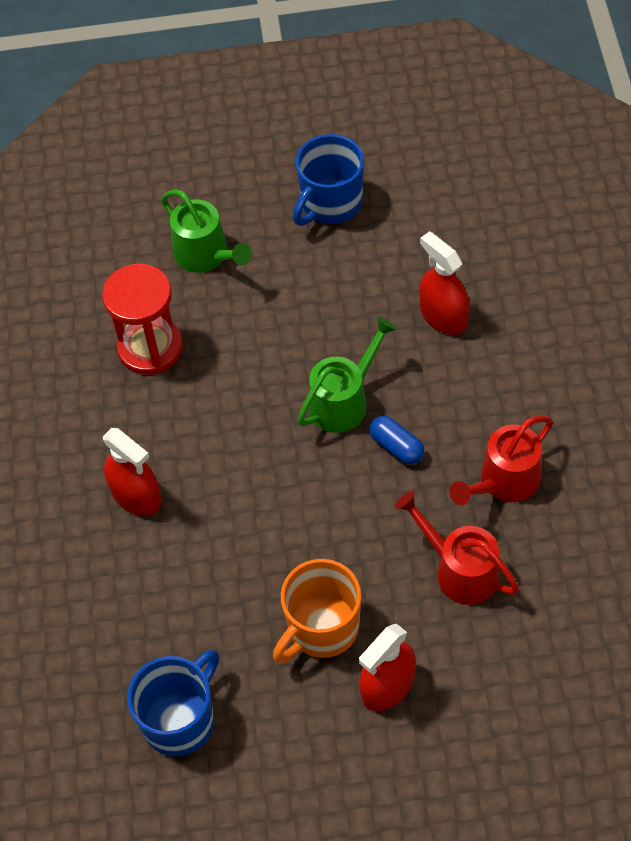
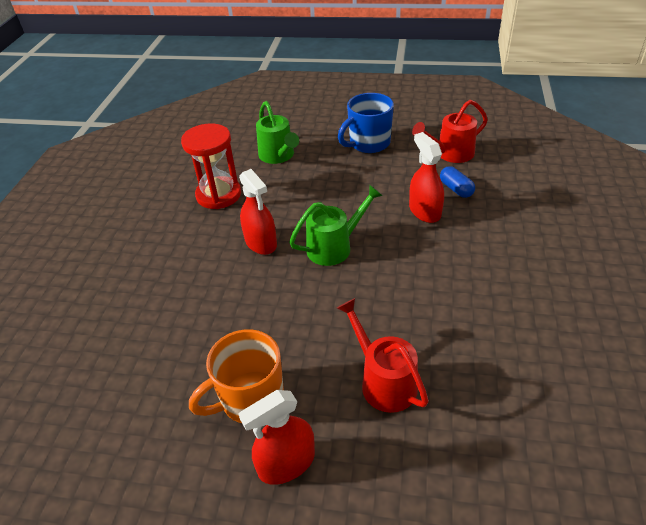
camera: 15 degrees right, 15 degrees down
(136, 495) = (161, 275): red spray bottle -> red spray bottle (261, 242)
(180, 719) = (101, 443): blue mug -> none
(396, 446) = (362, 282): blue capsule -> blue capsule (456, 189)
(503, 482) = (440, 324): red watering can -> red watering can (450, 154)

